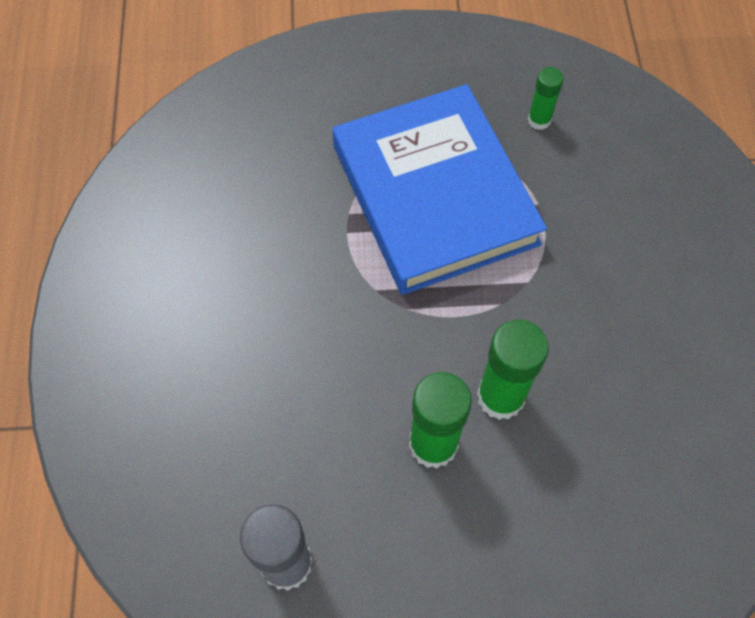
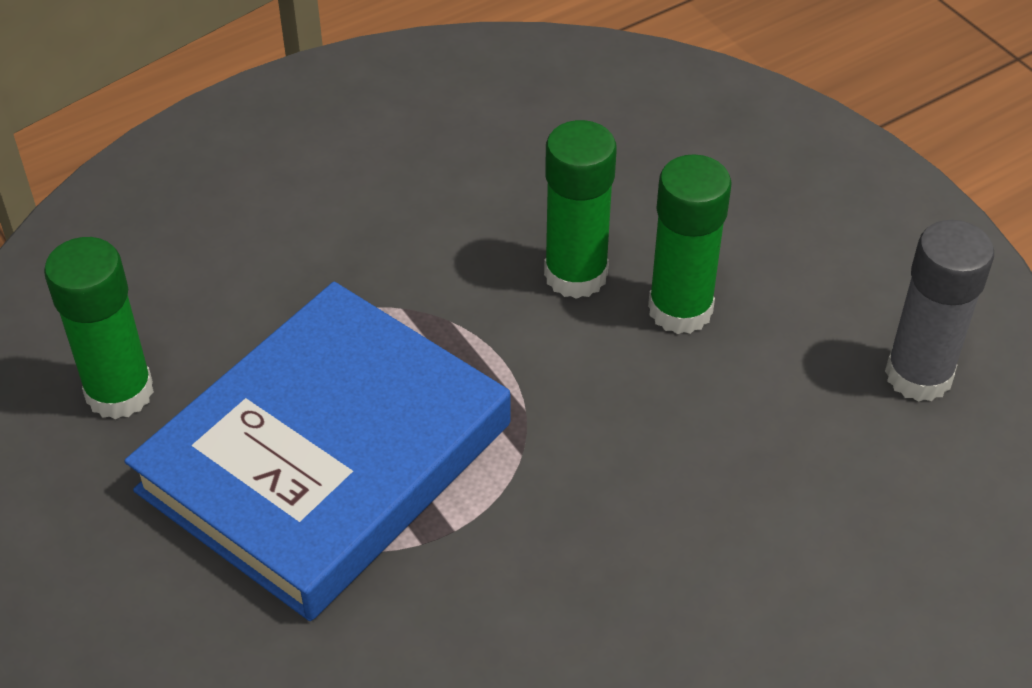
camera: 120 degrees left, 15 degrees down
(539, 120) = (119, 392): green glue stick -> green glue stick, size x1.76

